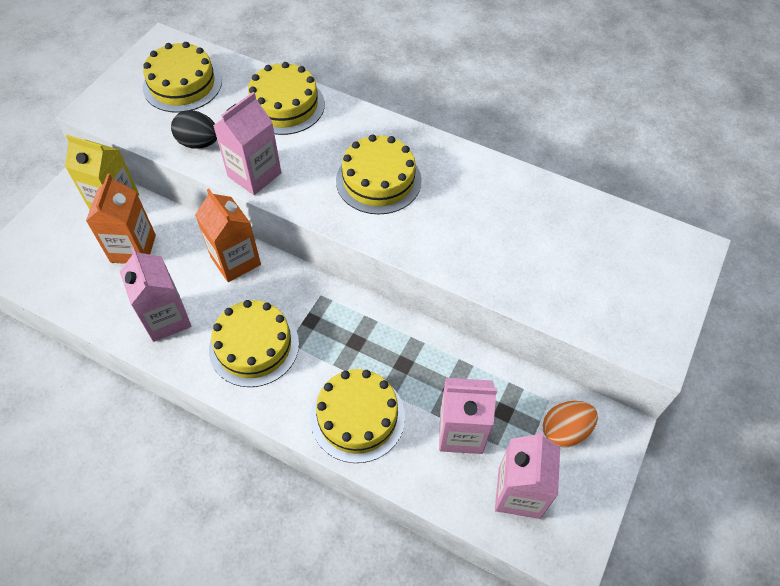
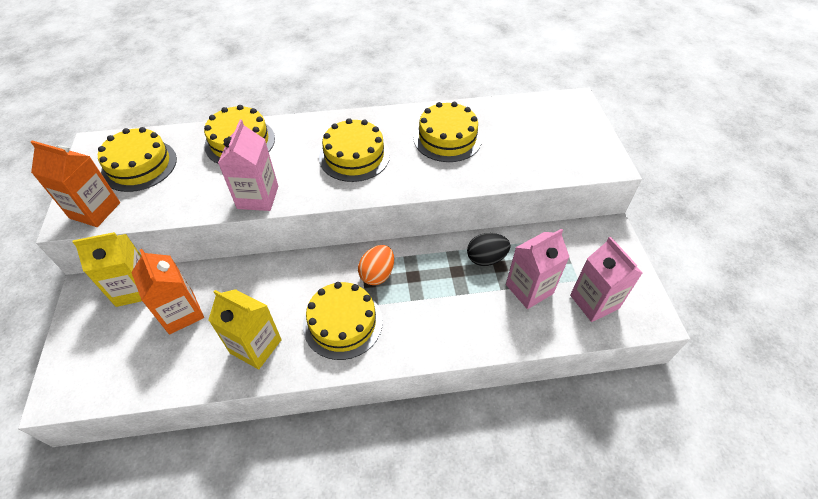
camera: 35 degrees left, 5 degrees down
(166, 319) = (256, 346): pink carton -> yellow carton
(199, 143) = (191, 198): black egg -> black egg (486, 258)
(235, 261) = (277, 274): orange carton -> orange carton (95, 210)
(357, 417) = (457, 322): yellow cake -> yellow cake (447, 138)
(565, 431) = (585, 249): orange egg -> orange egg (377, 274)

